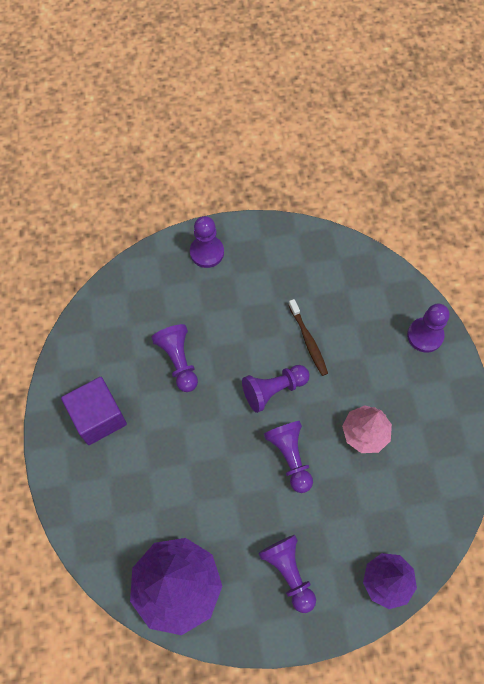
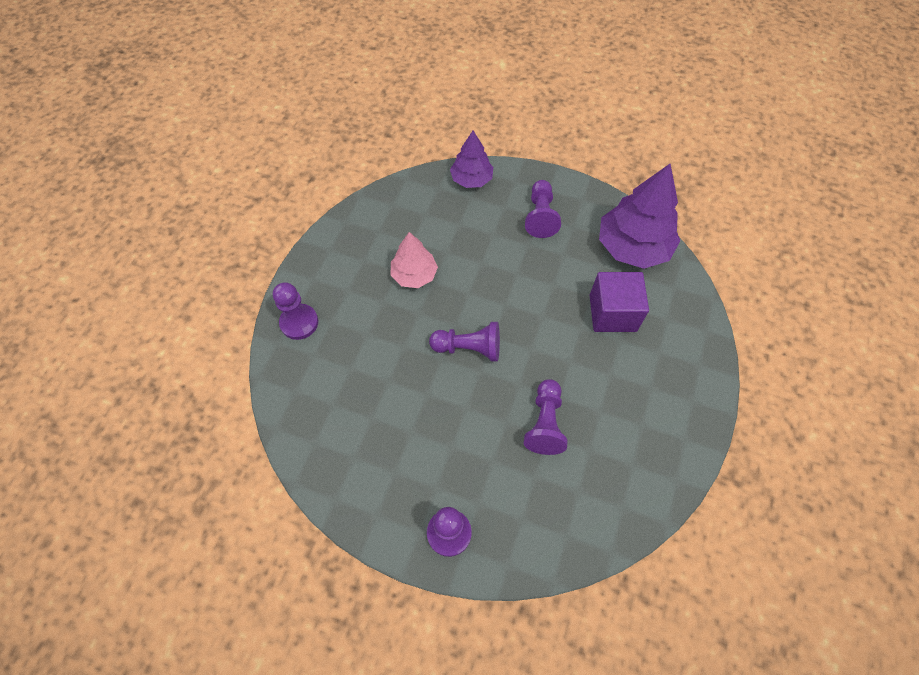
camera: 150 degrees left, 5 degrees down
(98, 417) = (650, 410): purple cube -> purple cube (612, 313)
(290, 457) = (489, 288): purple pawn -> none
(308, 341) = (407, 375): brown toothbrush -> none

